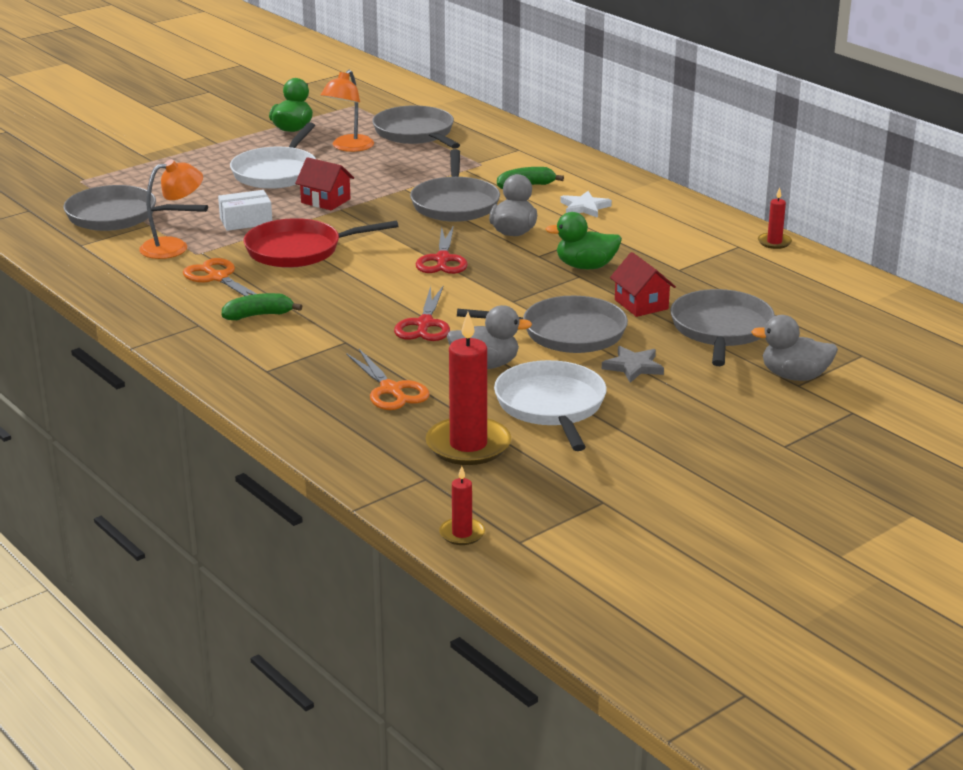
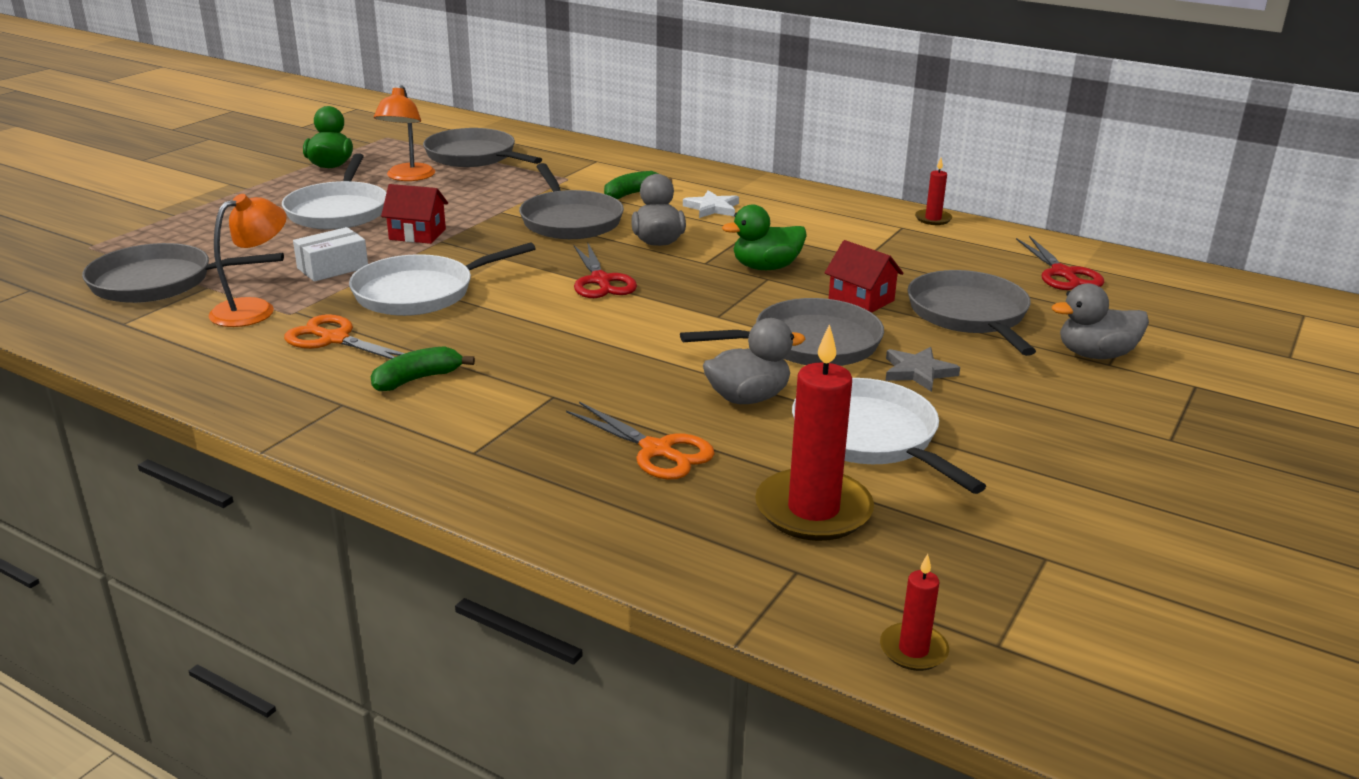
camera: 20 degrees left, 0 degrees up
(298, 250) = (420, 293): red pan -> white pan
(424, 324) = (636, 358): red scissors -> red scissors (1062, 273)

